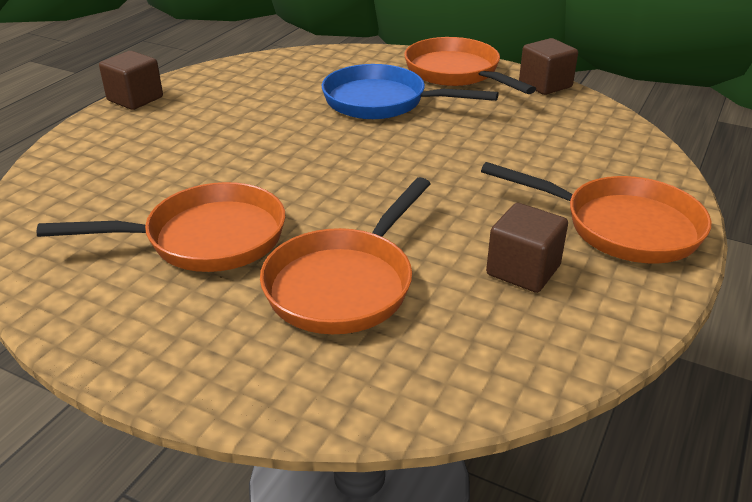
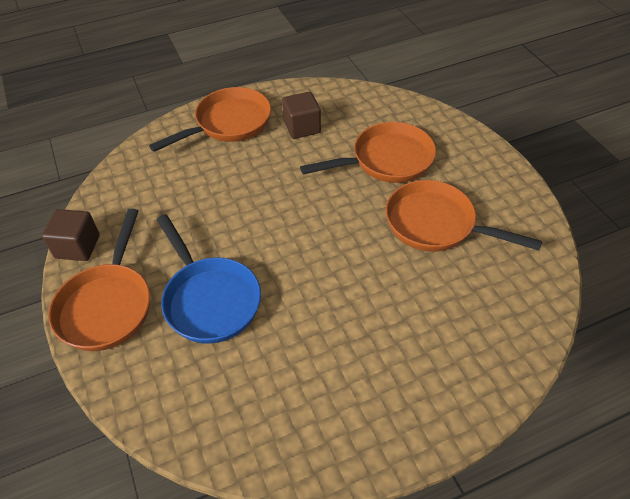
camera: 140 degrees left, 15 degrees up
(135, 99) = (403, 448): brown cube -> none
(621, 227) = (228, 124): orange pan -> orange pan turned 75 degrees clockwise

